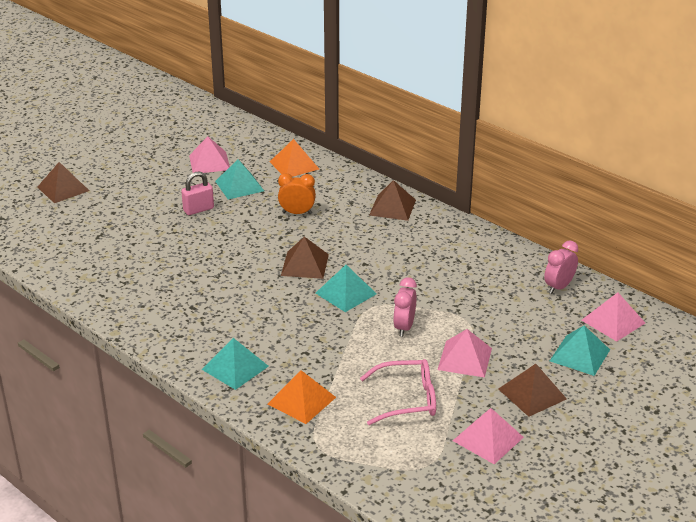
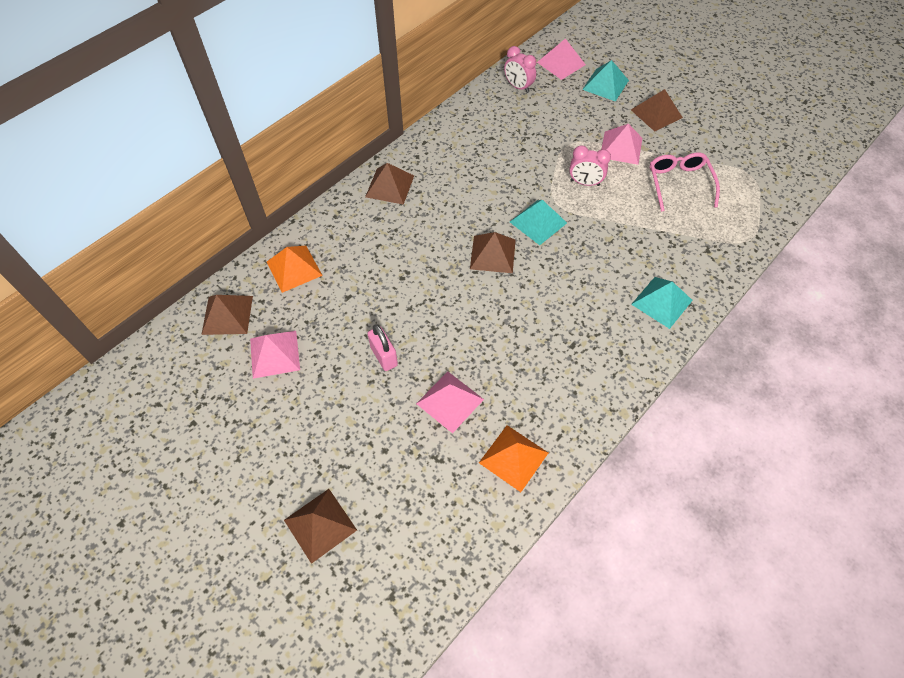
camera: 90 degrees left, 25 degrees up
(239, 186) = (334, 319): turquoise pyramid -> none
(249, 141) = (227, 314): none -> brown pyramid
(297, 213) = (396, 263): orange clock -> none
(301, 400) = (696, 251): orange pyramid -> orange pyramid (513, 457)
(488, 439) = (713, 140): pink pyramid -> pink pyramid (450, 401)

